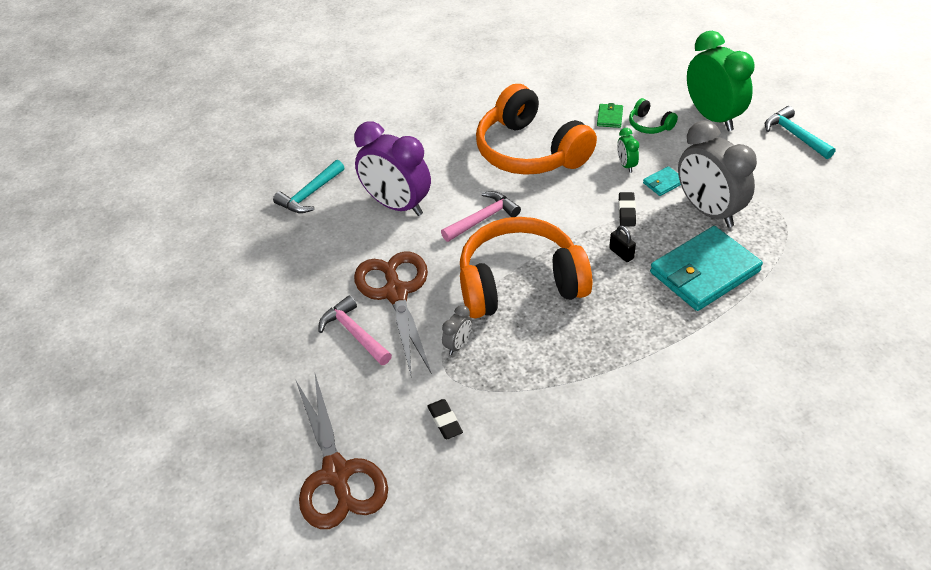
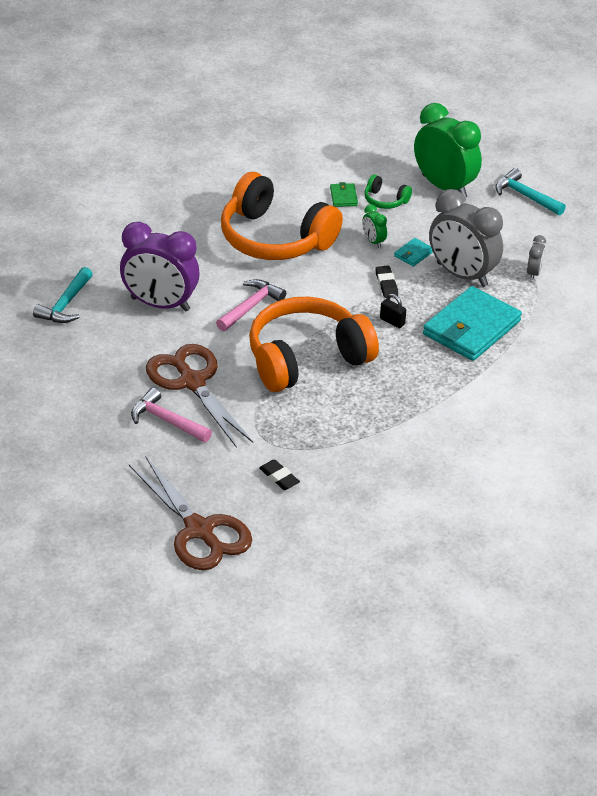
camera: 20 degrees left, 5 degrees down
(458, 345) = (268, 417): grey clock -> grey clock (534, 273)

